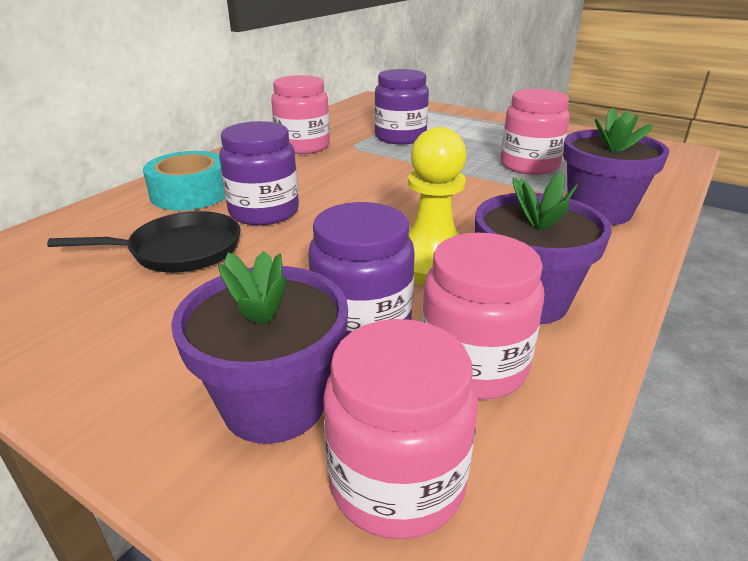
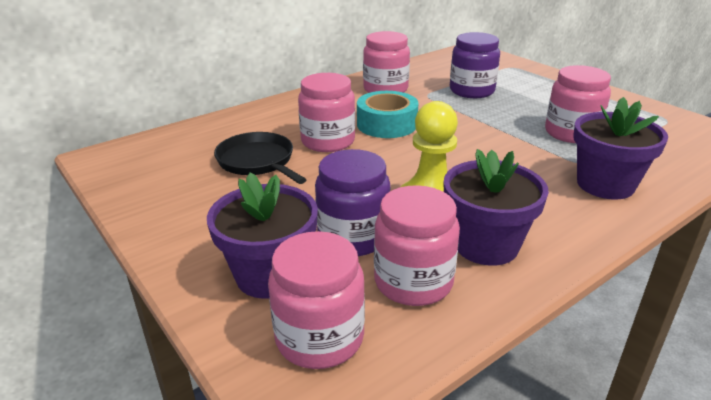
camera: 20 degrees right, 0 degrees up
(180, 250) = (257, 161): black pan -> black pan turned 135 degrees counterclockwise
(190, 193) = (283, 119): turquoise tape -> turquoise tape (387, 124)
(264, 212) = (328, 141): purple jar -> pink jar

